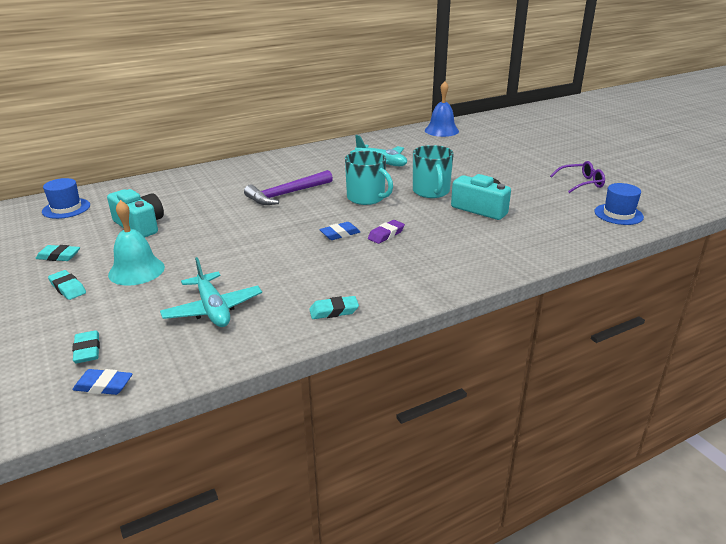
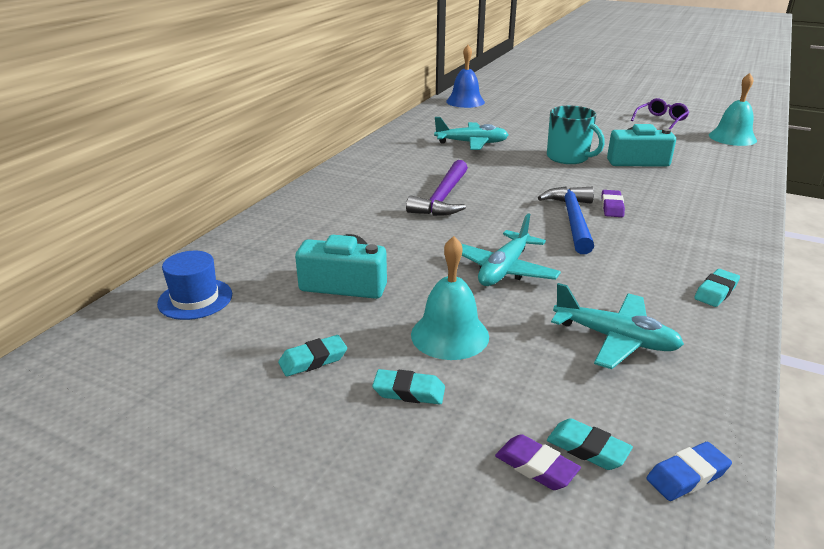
camera: 35 degrees left, 0 degrees up
(51, 345) = (536, 467): none -> purple eraser
(234, 248) = (504, 269): none -> turquoise plane
(340, 234) = (573, 220): blue eraser -> blue hammer
(366, 198) = (526, 179): turquoise mug -> none
(618, 214) = (732, 137): blue hat -> turquoise bell

